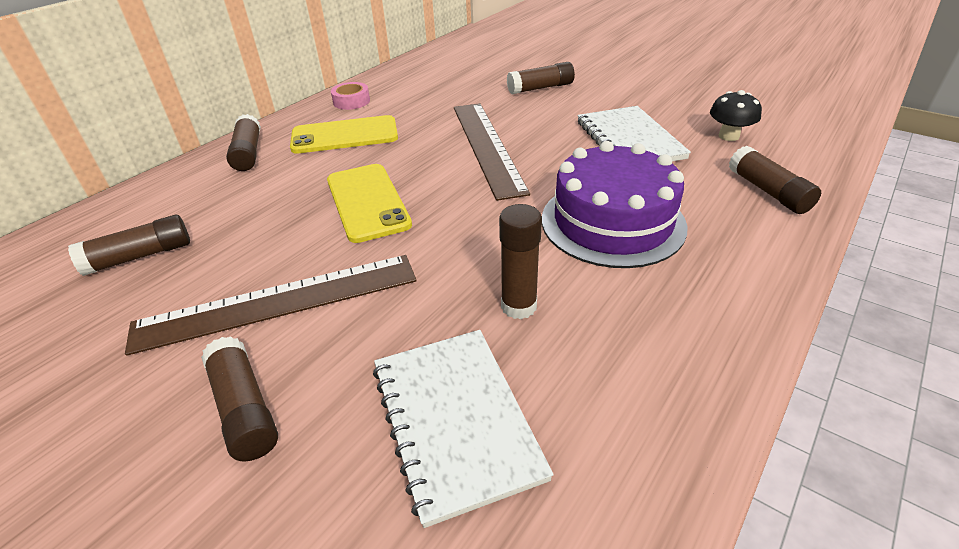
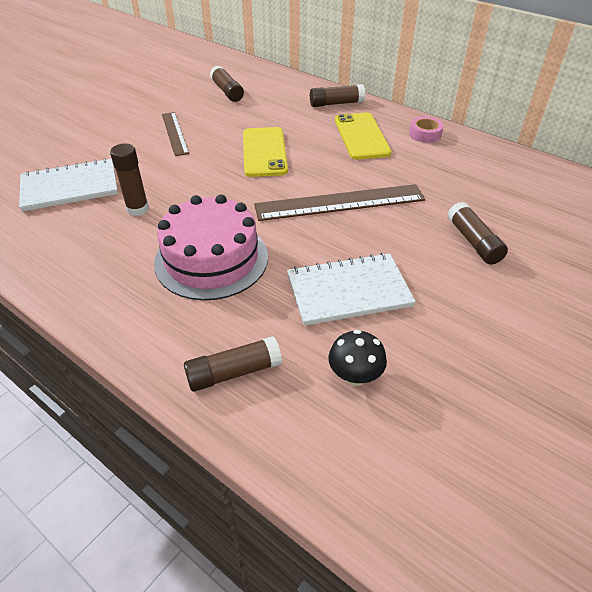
camera: 90 degrees right, 5 degrees up
(244, 408) = (107, 134): brown glue stick -> none
(278, 302) = (174, 133): brown ruler -> brown ruler, size x0.59
(367, 202) = (264, 152): yellow phone -> yellow phone turned 75 degrees counterclockwise
(612, 222) = (211, 259): purple cake -> pink cake

